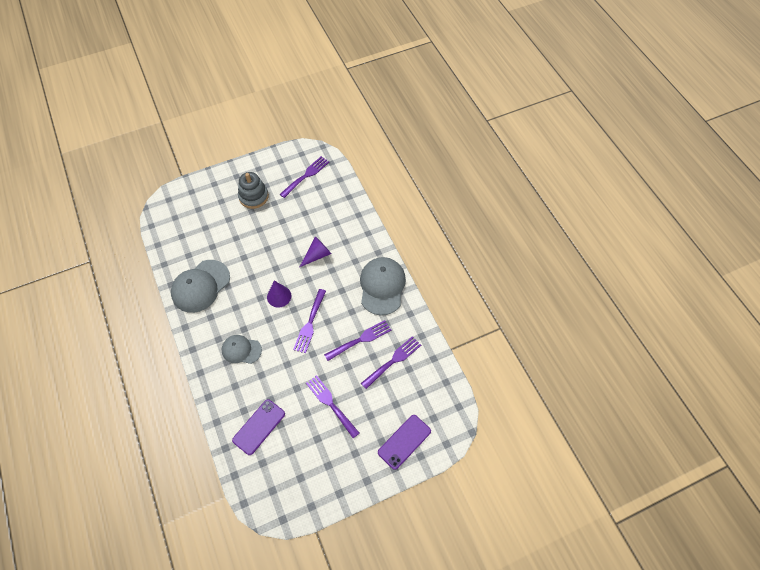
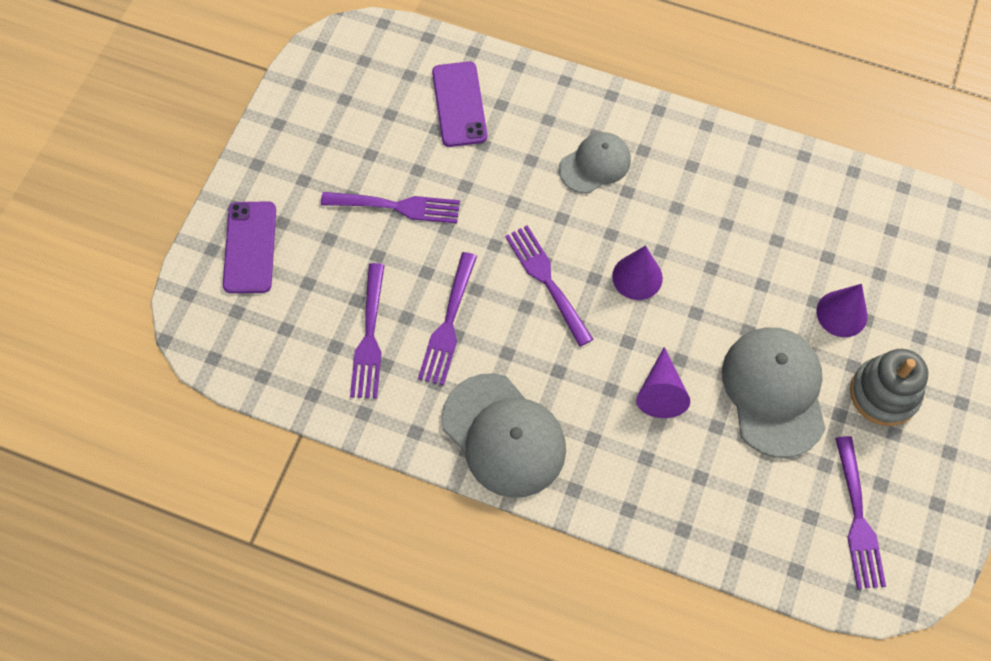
camera: 135 degrees right, 5 degrees up
(200, 286) = (761, 190): grey cap -> grey cap (774, 392)
(233, 227) = (842, 313): none -> purple cone

